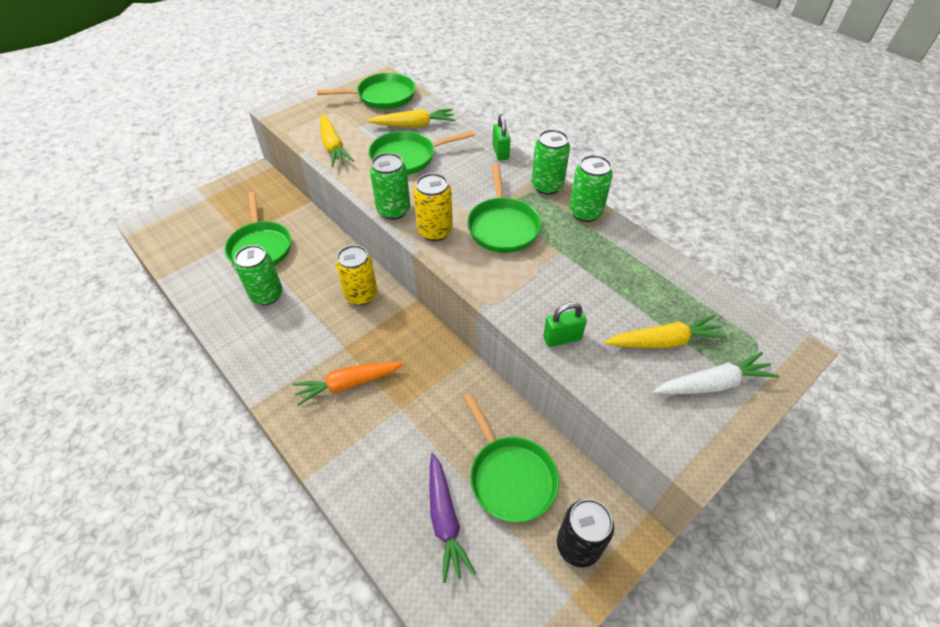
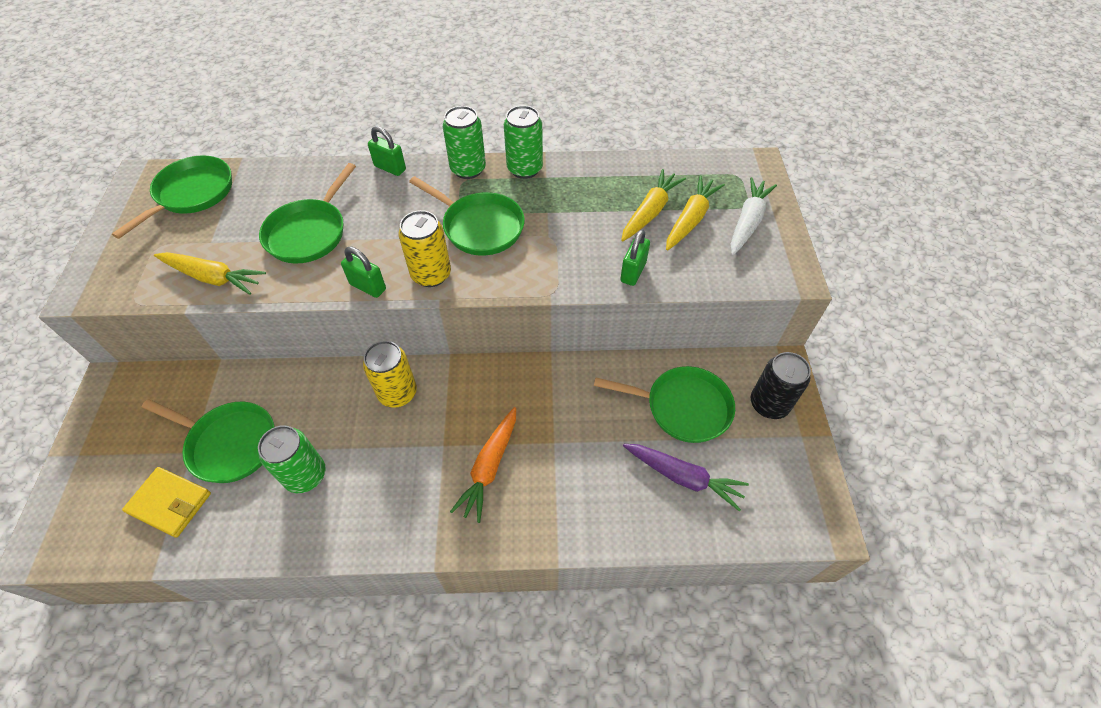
camera: 50 degrees left, 5 degrees up
(205, 252) = (170, 503): none -> yellow wallet
(393, 210) = (368, 287): green can -> green padlock
(414, 125) = (270, 199): yellow carrot -> yellow carrot (650, 212)

